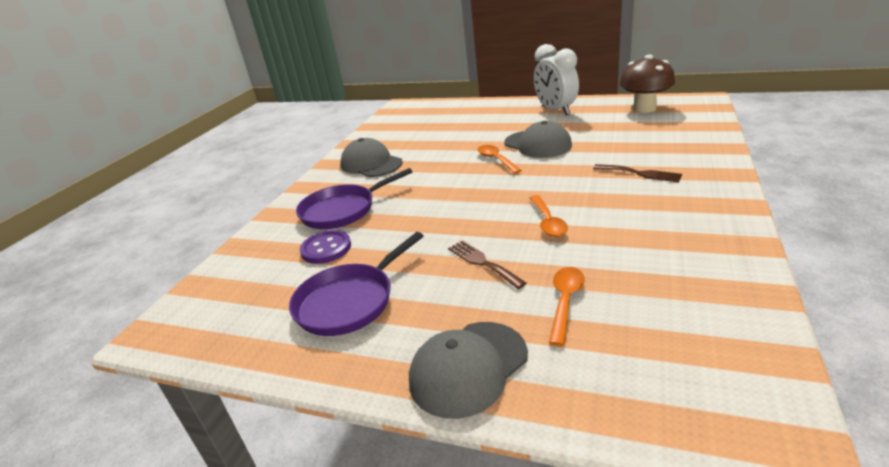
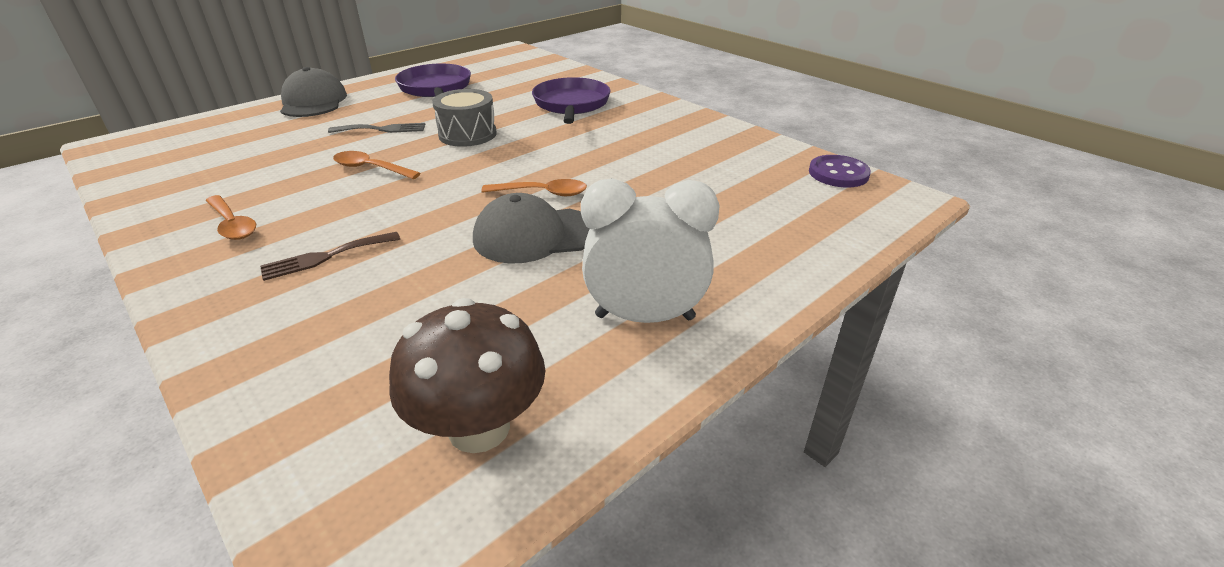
camera: 115 degrees right, 5 degrees up
(326, 249) = (516, 91): purple button -> purple button (838, 173)
(371, 164) = (663, 132): grey cap -> none
(446, 219) = (467, 134): none -> grey drum
(482, 262) = (382, 129): brown fork -> grey fork
(565, 301) = (287, 138): orange spoon -> orange spoon (232, 224)

